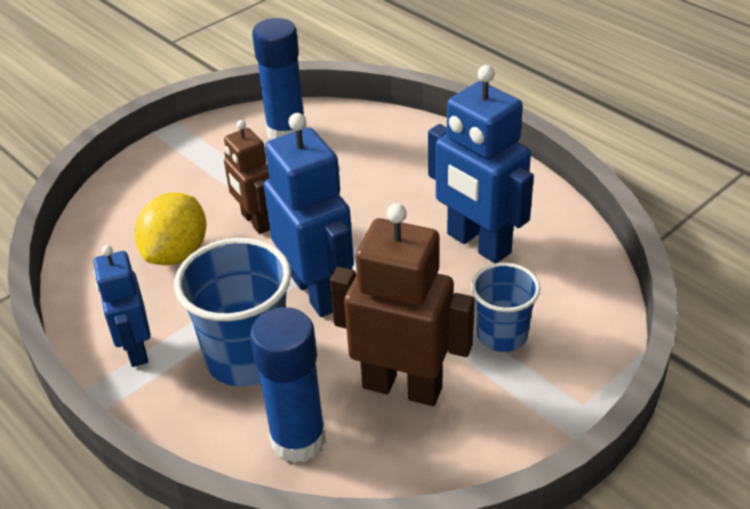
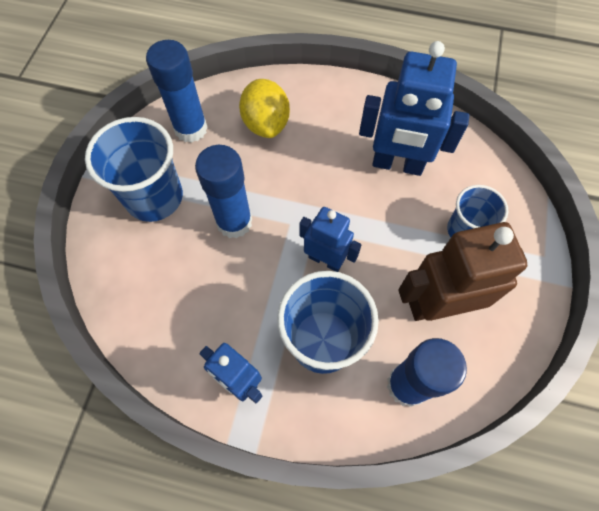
camera: 35 degrees left, 25 degrees up
(177, 253) = (198, 280): yellow lemon -> yellow lemon (266, 123)
(200, 172) = (154, 197): none -> blue cup
(256, 222) = (234, 222): brown robot -> blue glue stick
(317, 292) = (325, 260): blue robot -> blue robot, size x0.62

